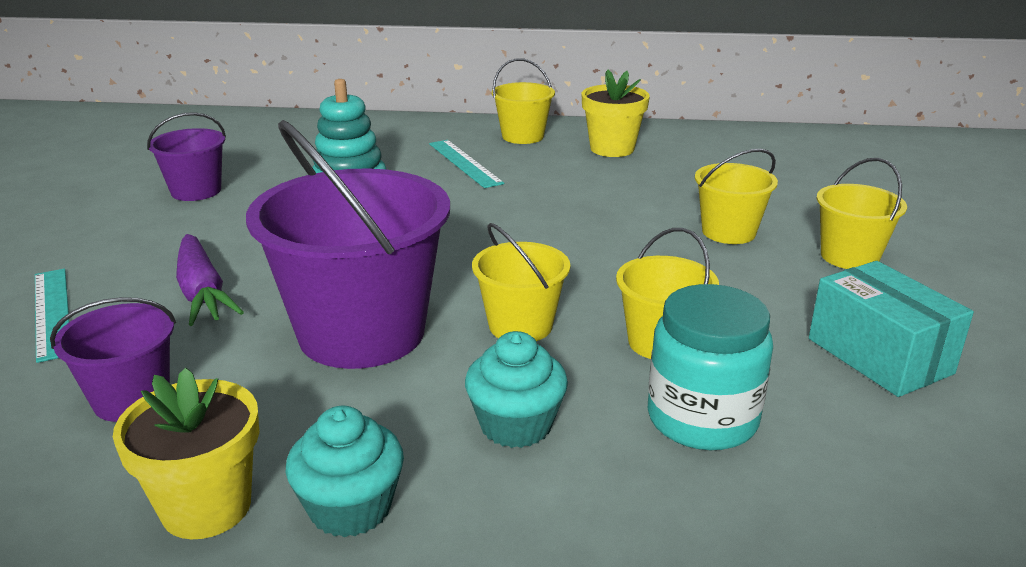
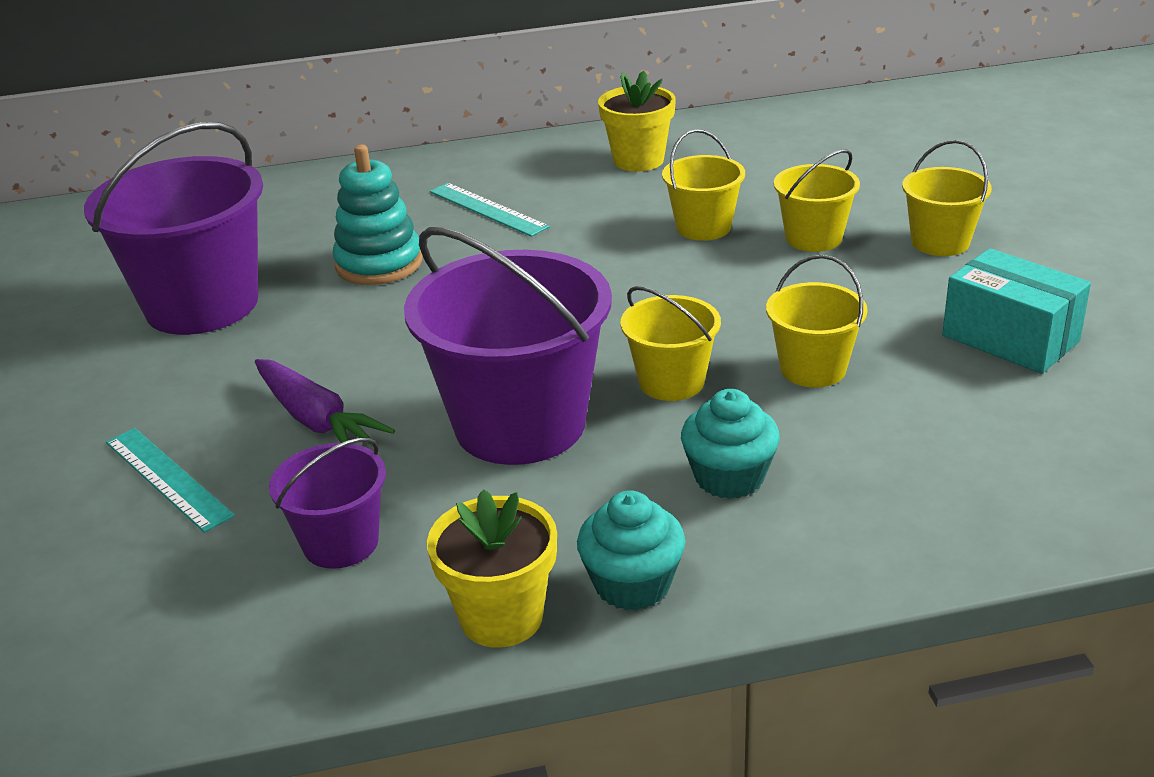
camera: 15 degrees left, 5 degrees up
(196, 191) = (202, 305): purple bucket -> purple bucket, size x1.94
(523, 136) = (530, 162): yellow bucket -> yellow bucket (703, 227)
(702, 419) = (888, 432): turquoise jar -> none

